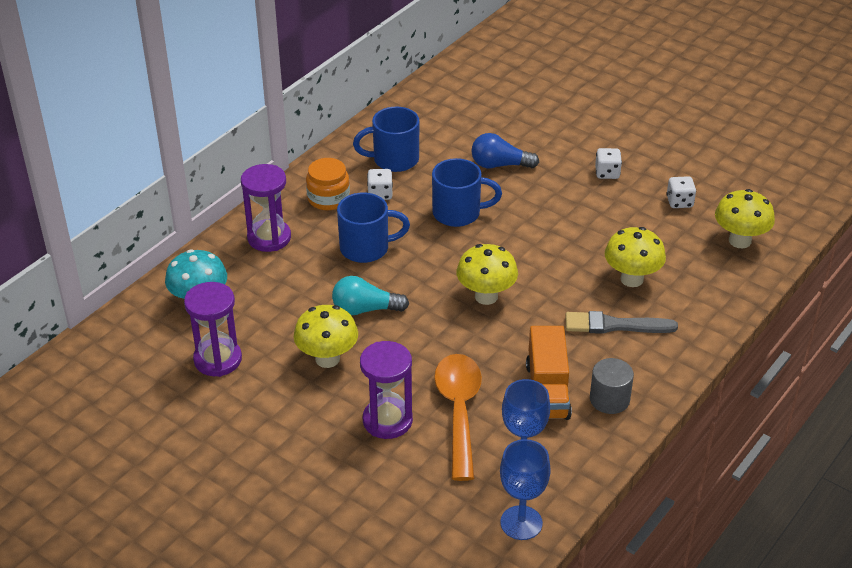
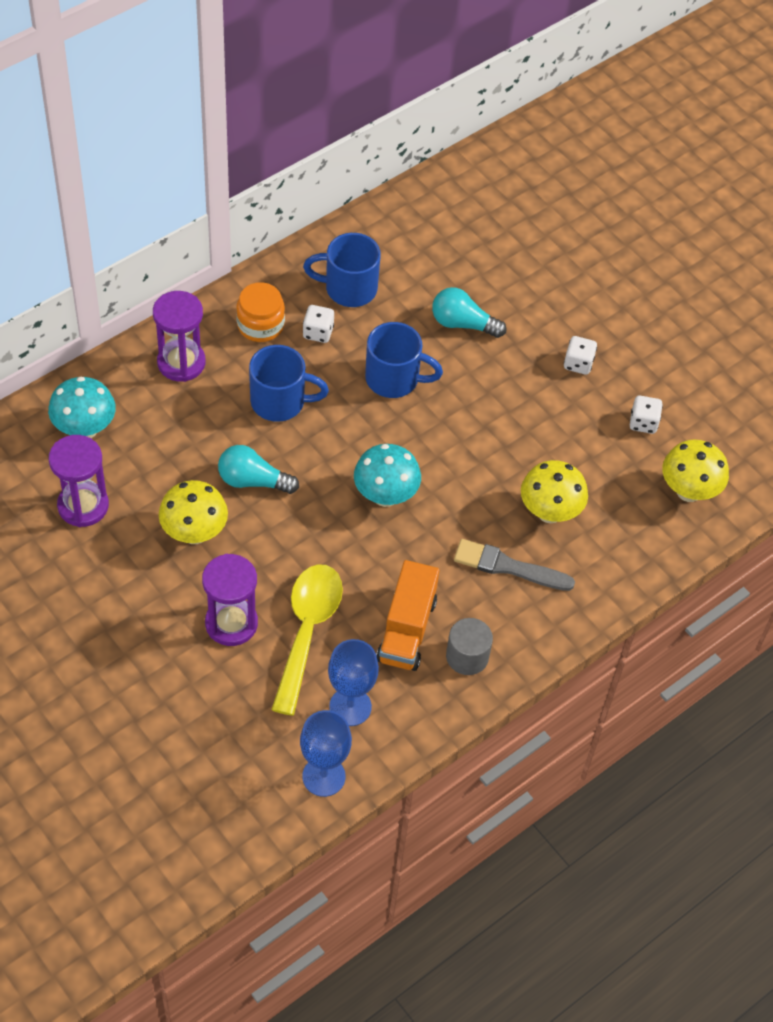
camera: 10 degrees right, 15 degrees up
(459, 411) = (307, 631): orange spoon -> yellow spoon
(486, 296) = (385, 496): yellow mushroom -> turquoise mushroom
(499, 165) = (462, 324): blue light bulb -> turquoise light bulb

